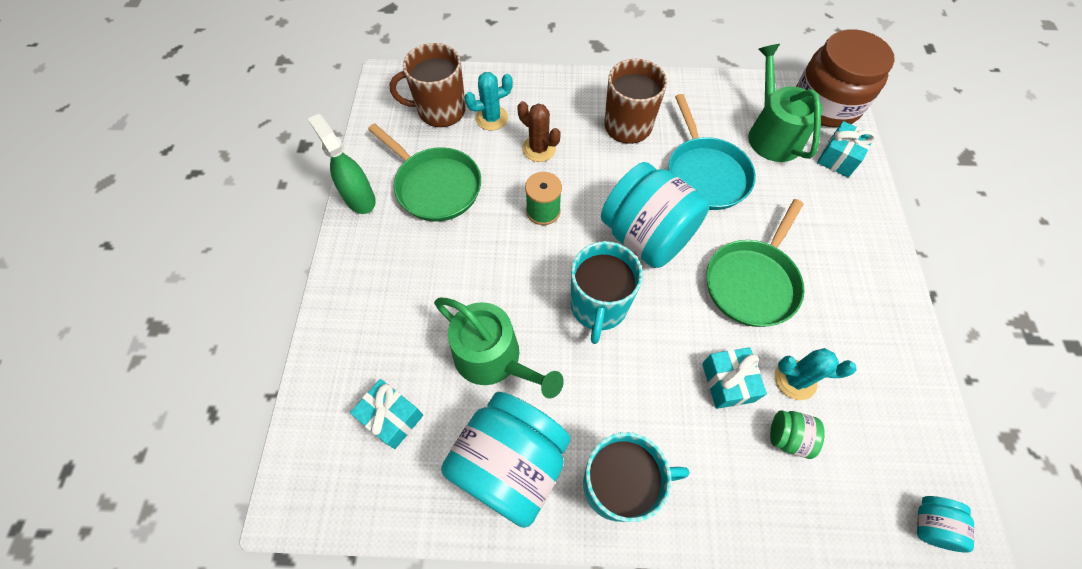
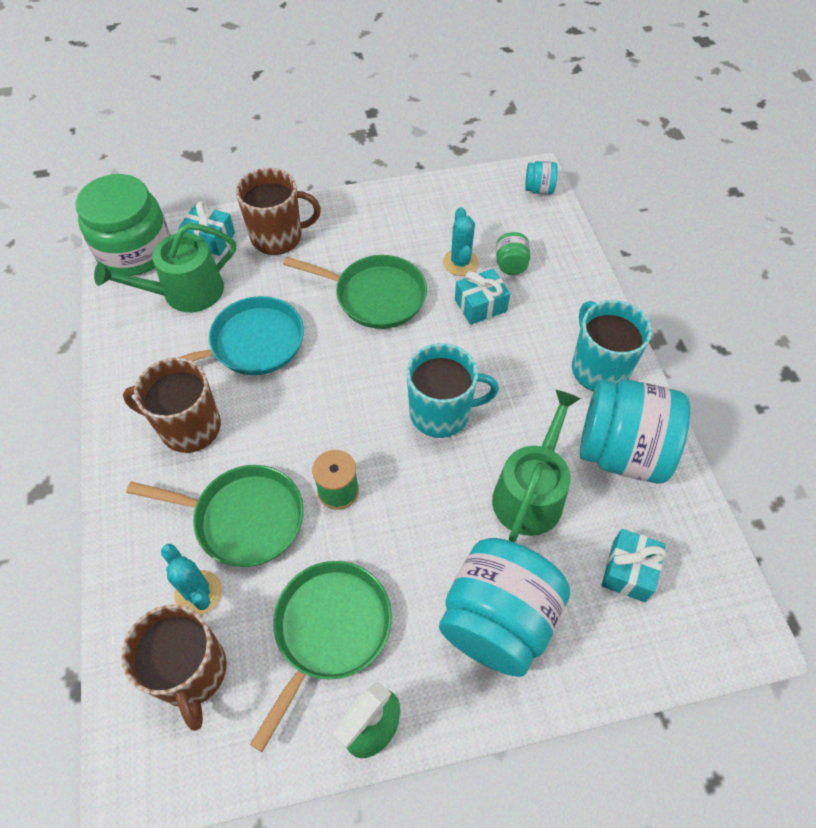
camera: 105 degrees left, 5 degrees down
(539, 149) = (244, 518): brown cactus -> green pan
(646, 237) = (347, 385): turquoise jar -> turquoise jar (497, 620)
(826, 104) = (135, 250): brown jar -> green jar
(841, 212) = (278, 237): none -> brown mug

